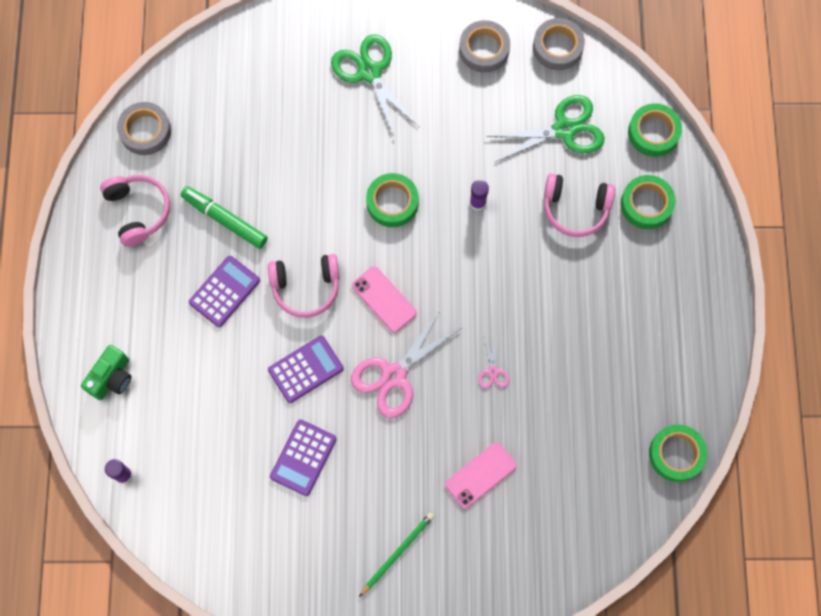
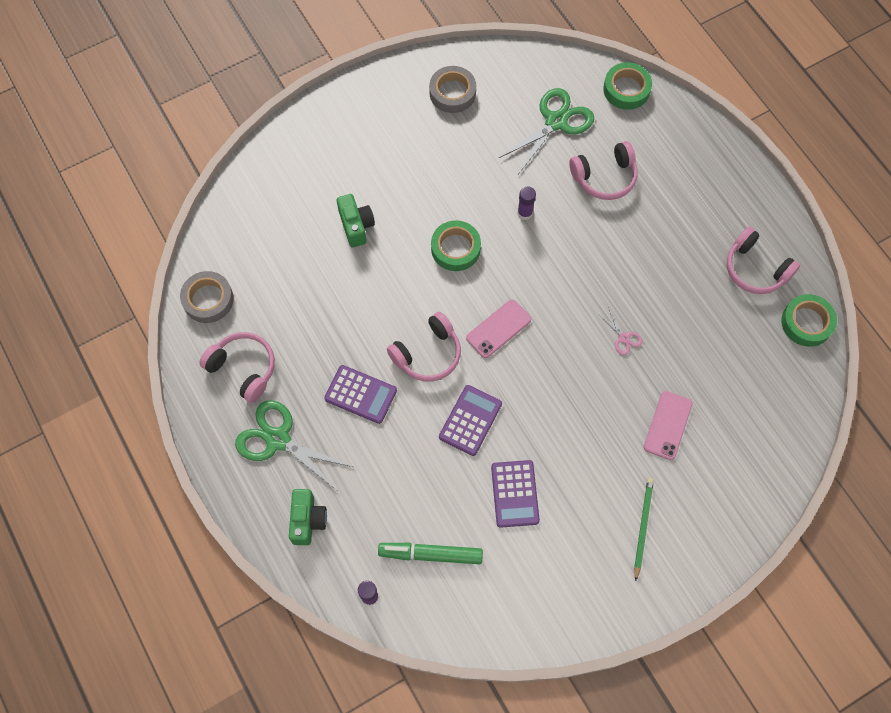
camera: 30 degrees left, 5 degrees down
(224, 291) = (360, 394): purple calculator -> purple calculator turned 105 degrees clockwise
(225, 220) = (324, 336): green marker -> green marker (431, 554)
(316, 132) = (356, 226): none -> green camera
(369, 72) = (370, 156): green scissors -> green scissors (278, 439)
(384, 299) = (498, 329): pink phone -> pink phone turned 60 degrees counterclockwise
(394, 375) = (546, 385): pink scissors -> none
(557, 47) = (510, 62): grey tape -> none
(646, 204) = (657, 146): green tape -> none
(661, 376) = (755, 269): none -> pink headphones

